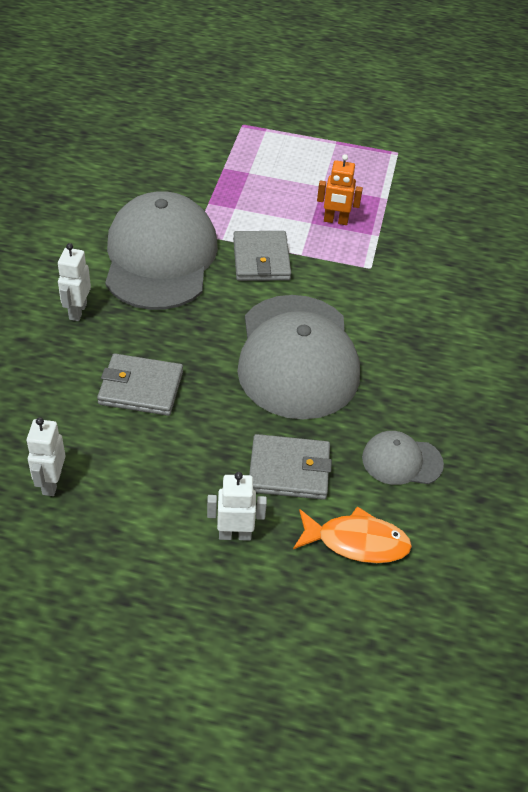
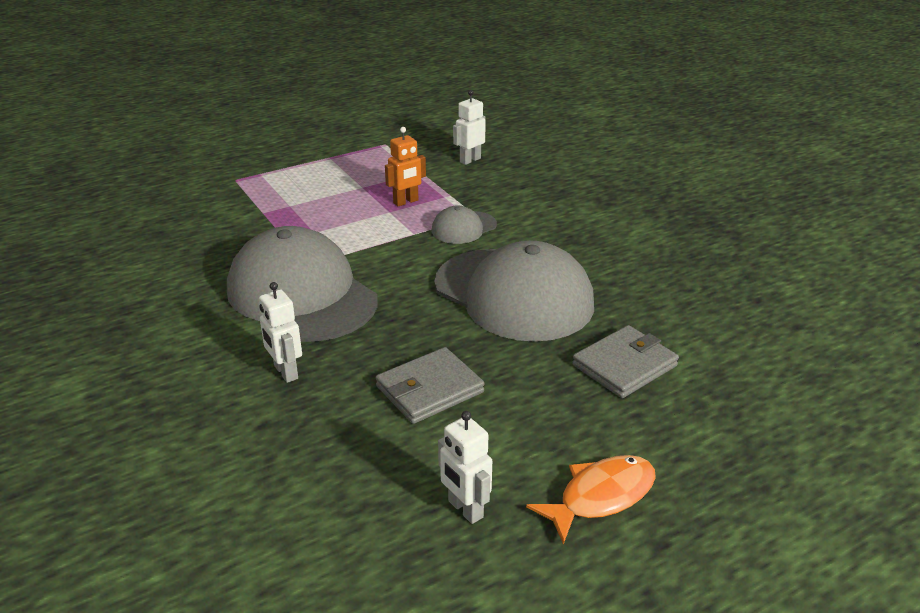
camera: 40 degrees left, 15 degrees down
(235, 534) = (659, 432): white robot -> white robot (470, 160)
(261, 259) = (388, 252): grey wallet -> none
(356, 542) = (736, 376): orange fish -> orange fish (600, 496)
(401, 461) = (681, 310): grey cap -> grey cap (463, 228)

